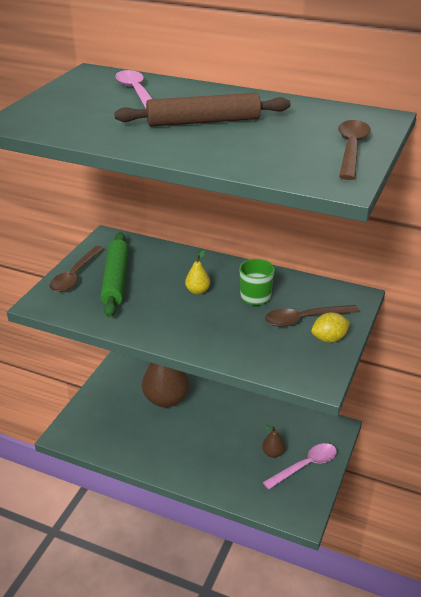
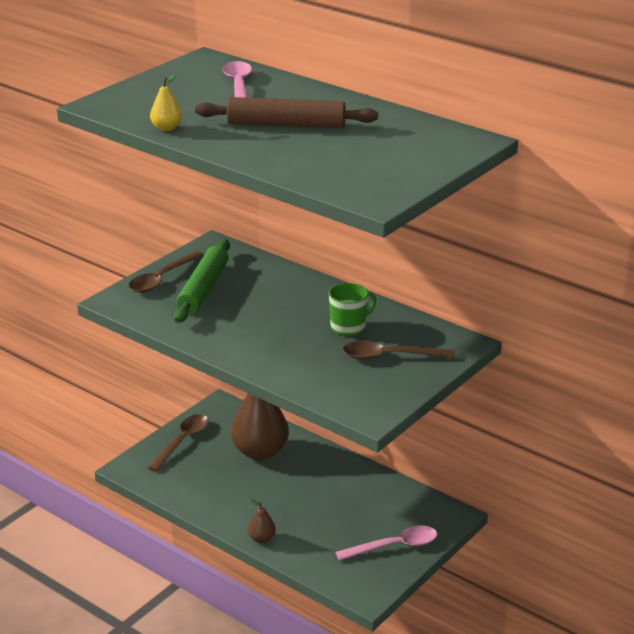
camera: 15 degrees right, 5 degrees down
(197, 291) = (287, 312): yellow pear -> yellow pear (166, 128)
(273, 453) = (362, 527): brown pear -> brown pear (261, 538)
(329, 339) = (405, 379): yellow lemon -> none
(351, 149) = (413, 169): brown spoon -> brown spoon (182, 441)

